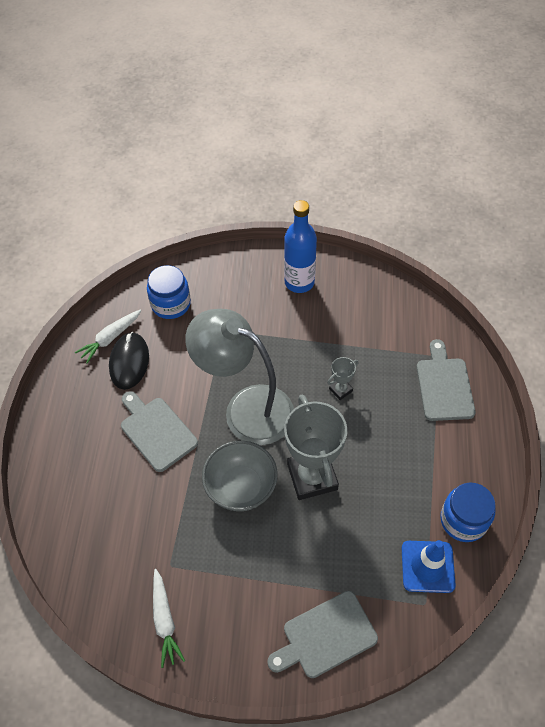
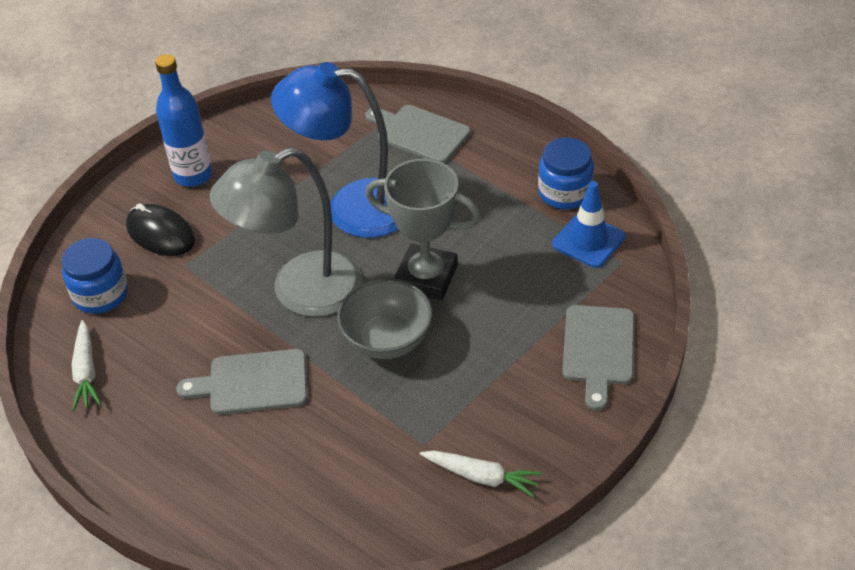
camera: 55 degrees left, 10 degrees down
(129, 362) = (137, 368): black mouse -> black mouse (161, 234)
(340, 390) = (351, 208): grey trophy -> blue lamp

